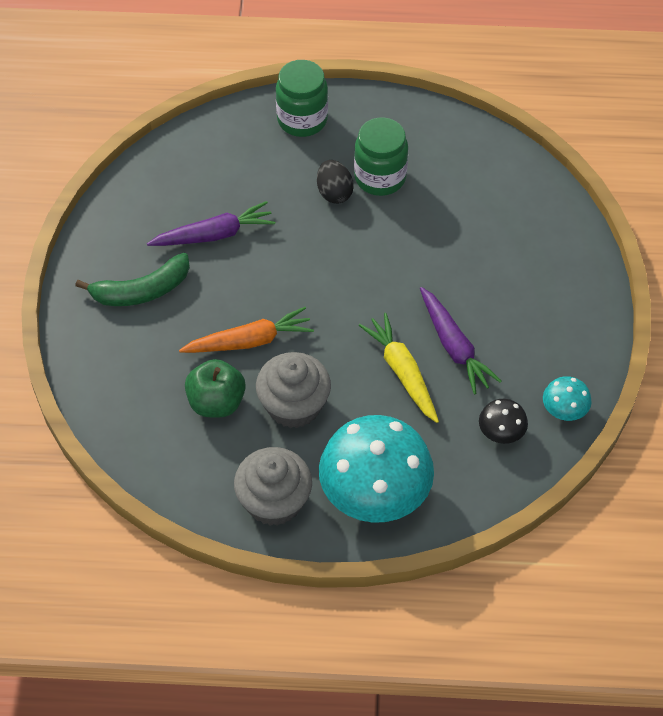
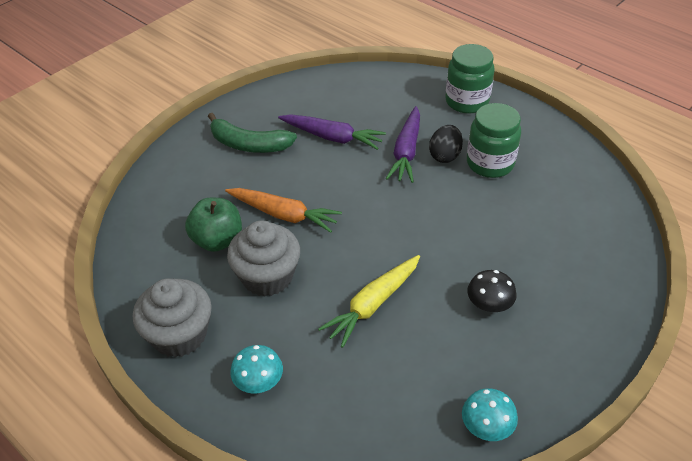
camera: 40 degrees right, 10 degrees down
(375, 492) = (258, 381): turquoise mushroom -> turquoise mushroom, size x0.44
(402, 372) = (373, 304): yellow carrot -> yellow carrot turned 150 degrees counterclockwise
(454, 346) = (435, 312): purple carrot -> purple carrot (406, 151)
(501, 432) = (410, 406): black mushroom -> black mushroom (489, 304)

